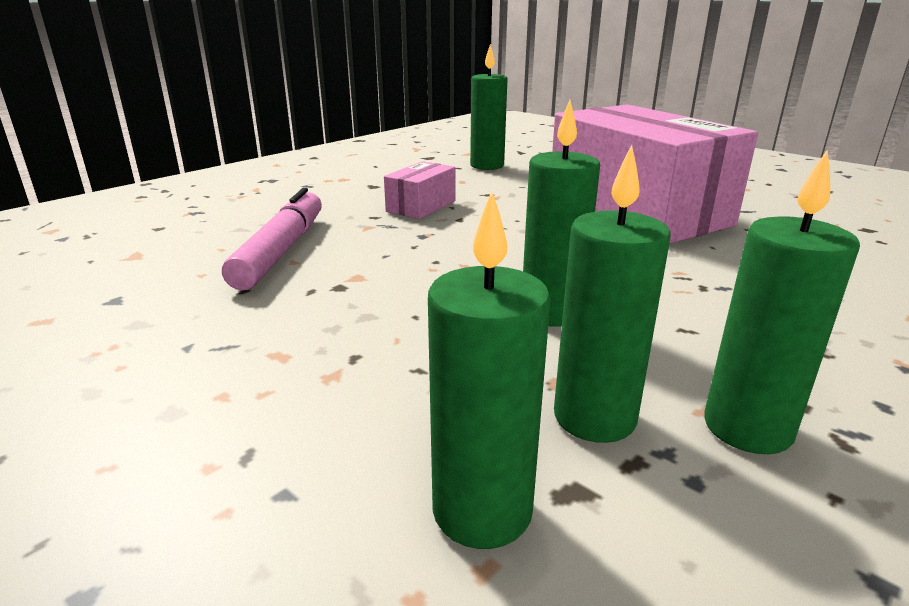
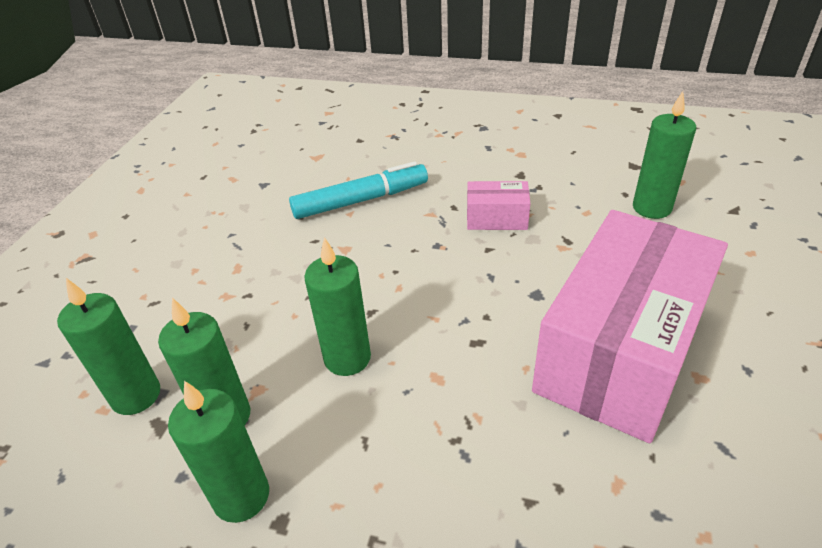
camera: 65 degrees right, 15 degrees up
(282, 250) = (361, 200): pink marker -> turquoise marker

